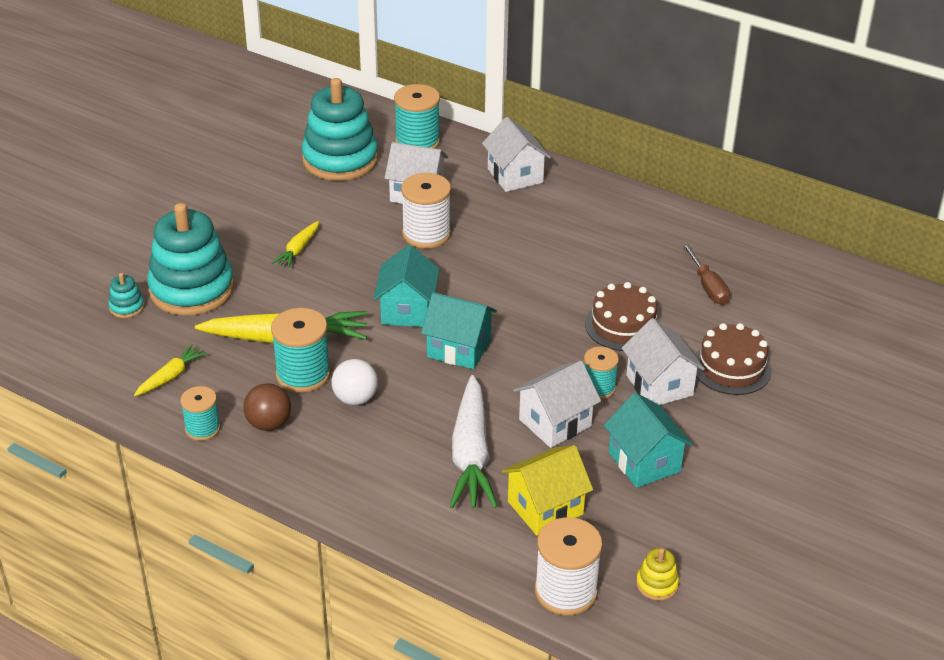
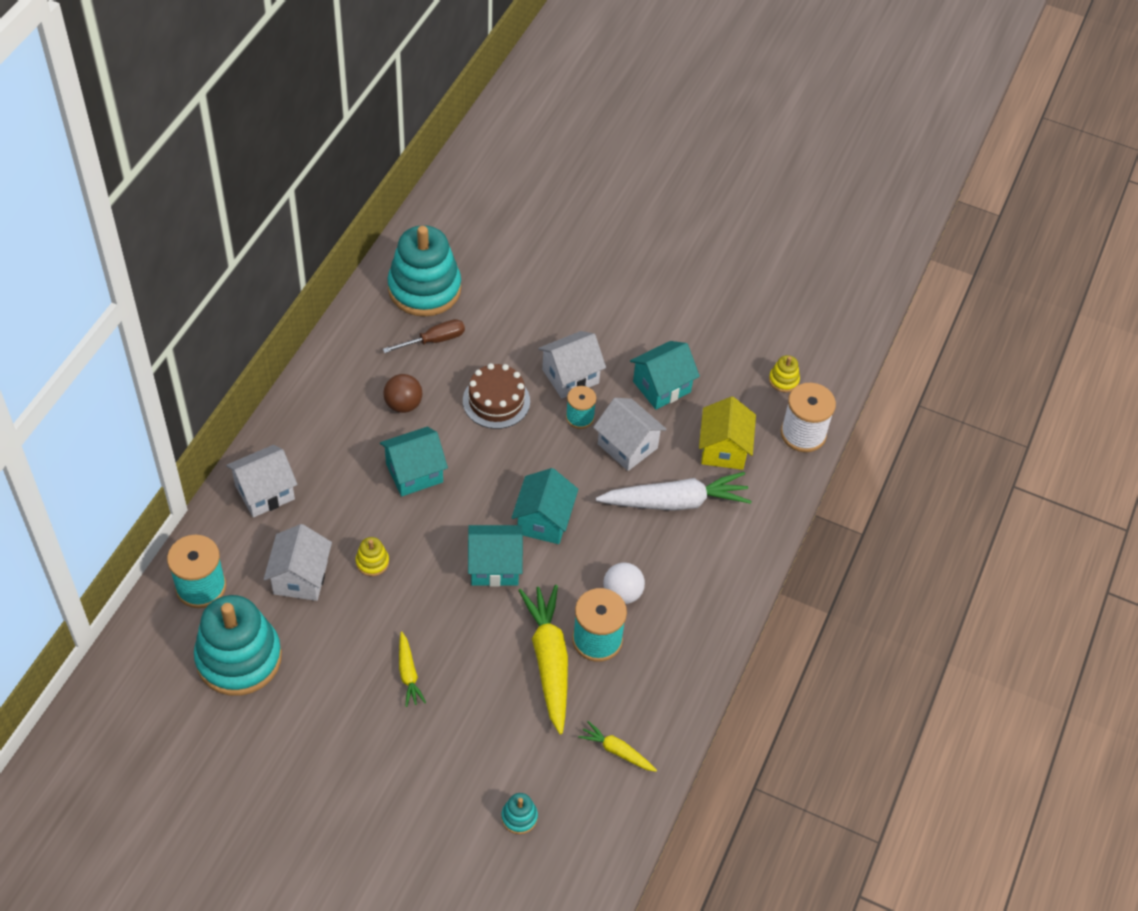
camera: 100 degrees left, 15 degrees up
(192, 289) = (483, 761): turquoise stacking toy -> turquoise stacking toy (424, 289)
(202, 428) = (681, 709): turquoise spool -> none
(269, 424) = (666, 656): brown ball -> brown ball (403, 404)
(298, 250) = (408, 674): yellow carrot -> yellow carrot turned 60 degrees clockwise
(426, 234) = (372, 562): white spool -> yellow stacking toy
(530, 264) = (414, 473): none -> turquoise house
(545, 508) = (723, 449): yellow house -> yellow house turned 45 degrees clockwise
(731, 368) = (541, 328): brown cake -> none

